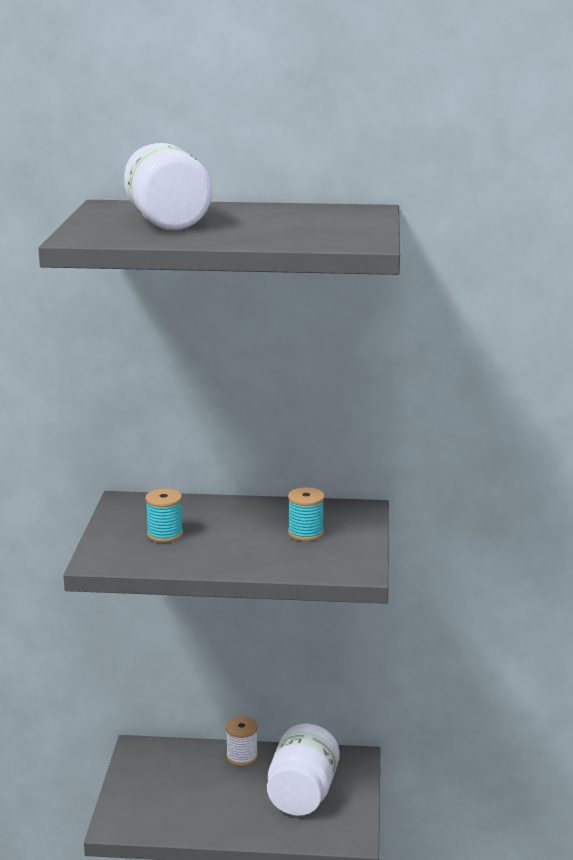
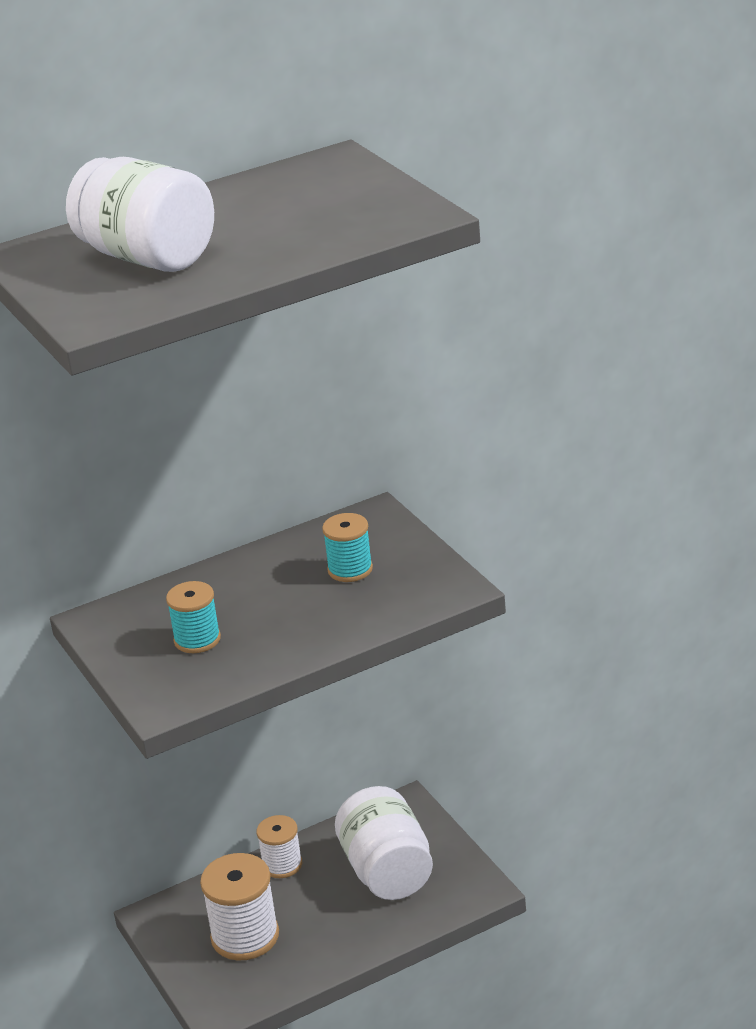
camera: 30 degrees left, 10 degrees up
(176, 788) = (245, 936): none -> white spool

